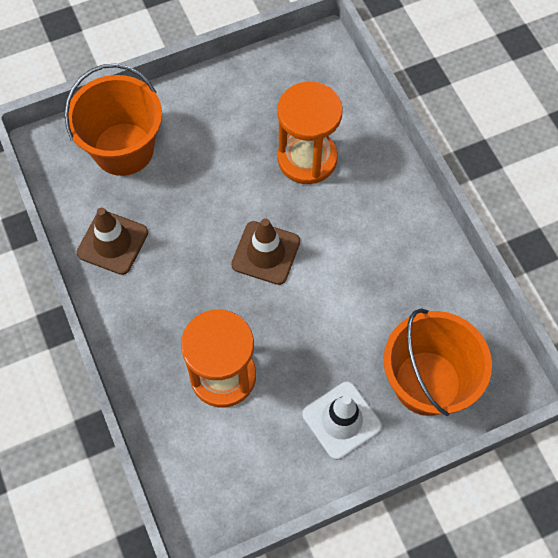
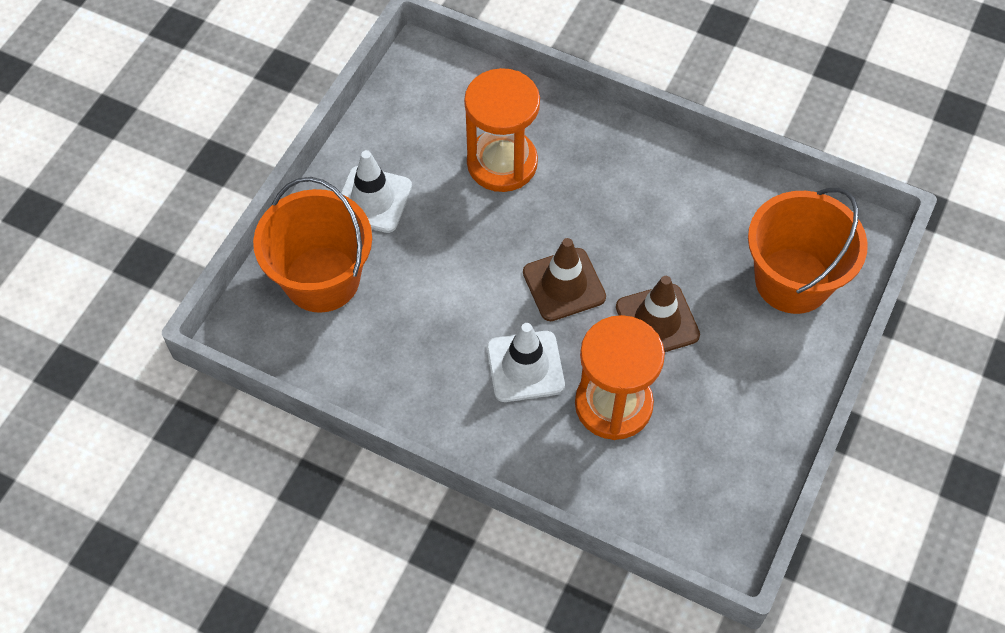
camera: 140 degrees right, 5 degrees down
(112, 243) = (705, 195): brown traffic cone -> brown traffic cone (657, 321)
(339, 219) = (525, 366): none -> white traffic cone

